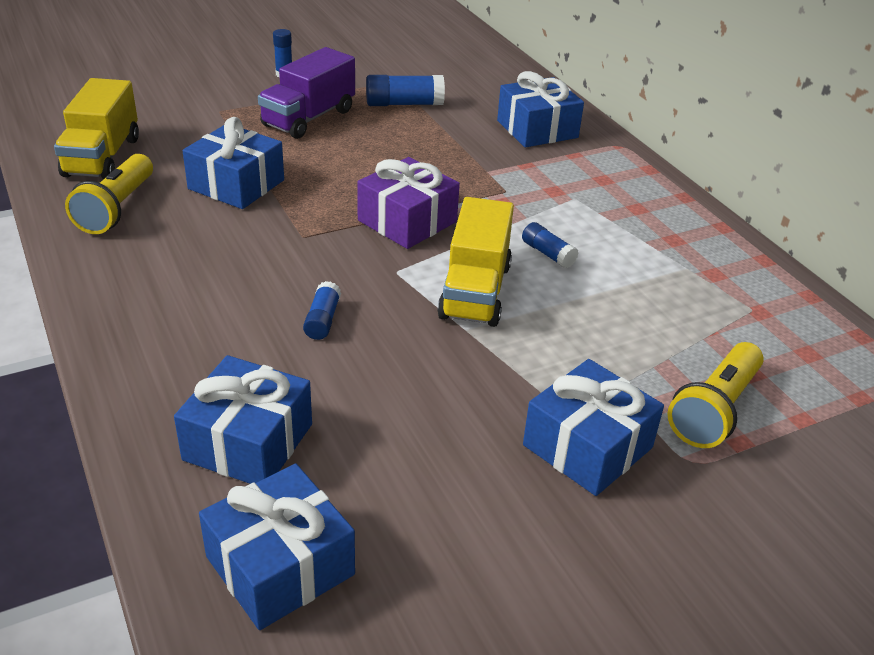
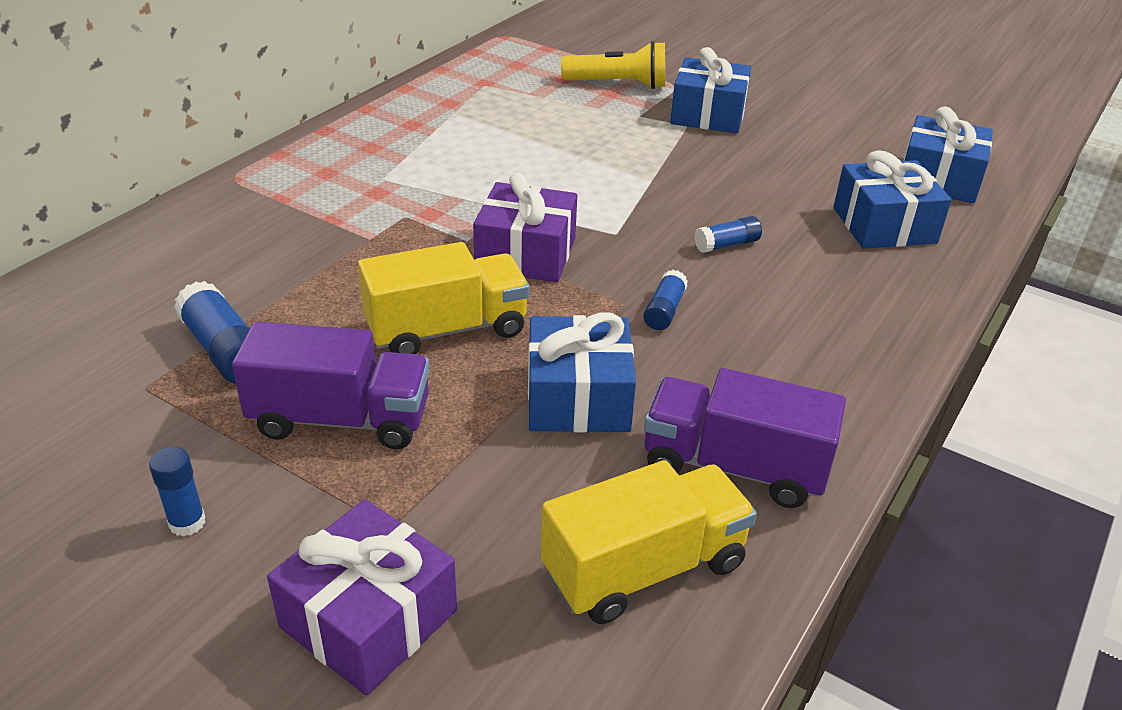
camera: 120 degrees left, 0 degrees up
(117, 208) = (733, 466): yellow flashlight -> purple truck
(176, 94) = (369, 618): none -> purple gift
(475, 291) = (597, 189): yellow truck -> yellow truck (447, 330)
(537, 129) = (231, 233): blue gift -> none
(548, 254) = (500, 171): blue glue stick -> blue glue stick (664, 311)

